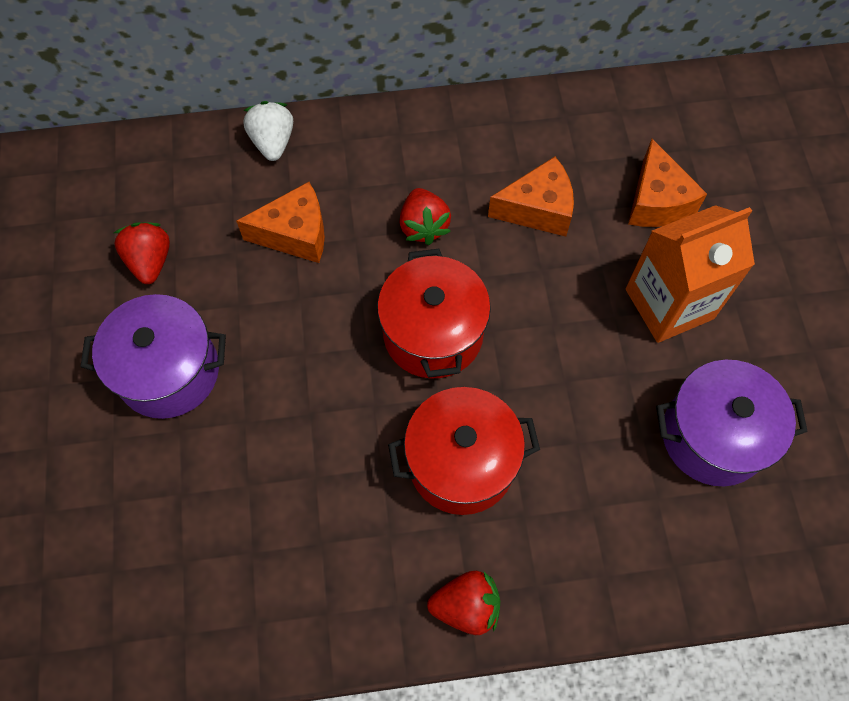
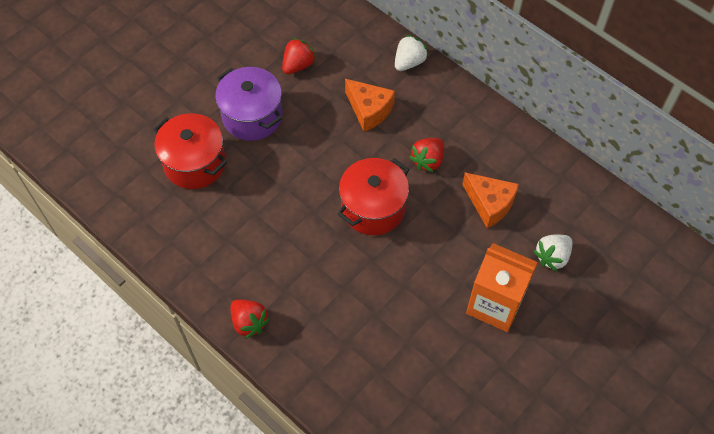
camera: 50 degrees right, 5 degrees down
(461, 463) = (317, 269): red pot -> red pot (195, 163)
(656, 201) = (552, 257): orange cheese -> white strawberry
(713, 436) = (437, 376): purple pot -> none

